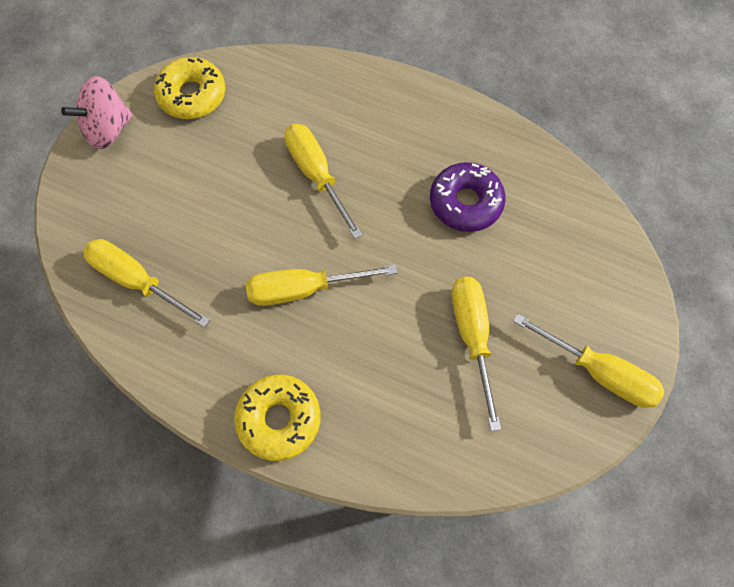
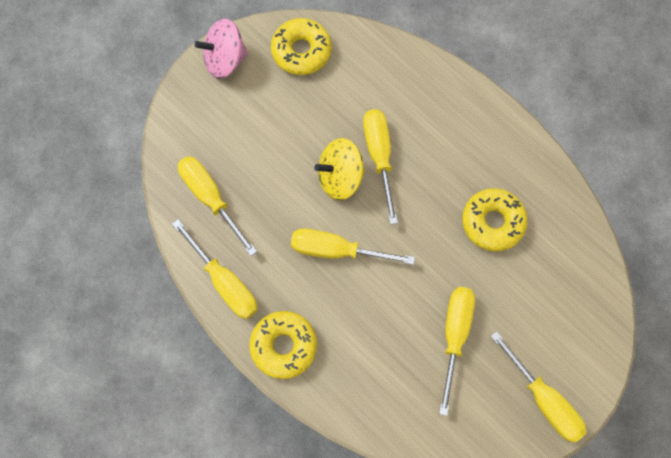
camera: 20 degrees right, 5 degrees up
(183, 370) = (225, 282): none -> yellow screwdriver
(280, 210) = (340, 177): none -> yellow spinning top
(465, 202) = (492, 222): purple donut -> yellow donut

